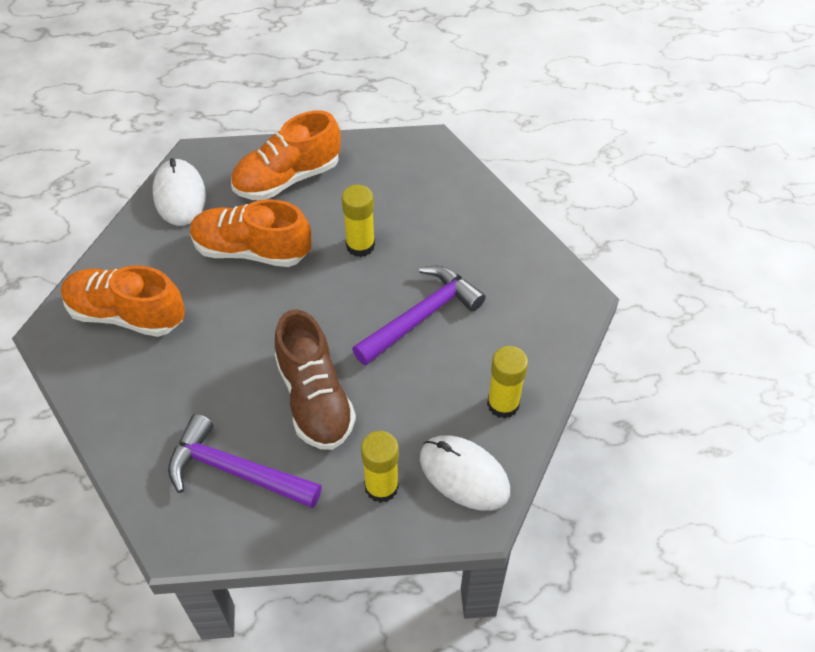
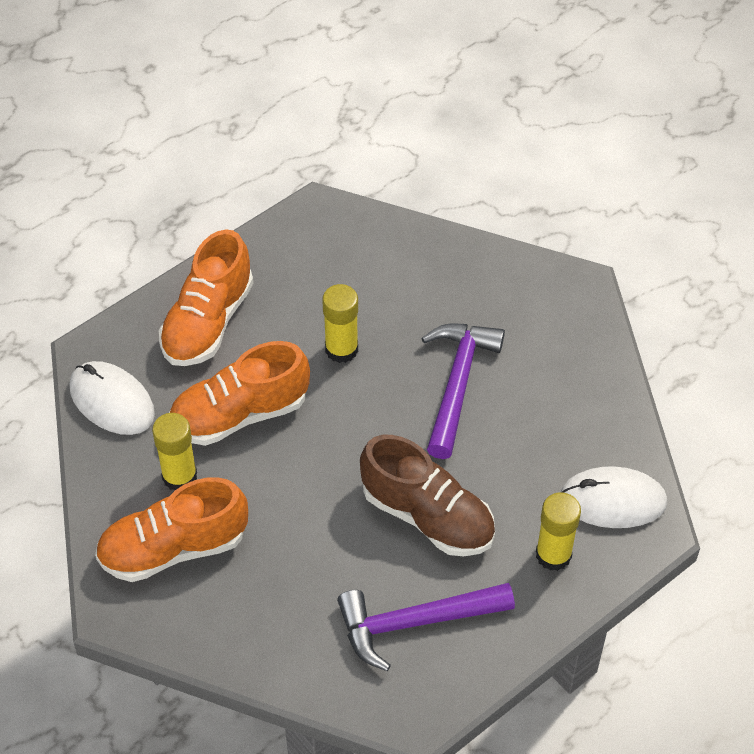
camera: 35 degrees left, 0 degrees up
(503, 404) = (594, 420): yellow glue stick -> yellow glue stick (179, 476)

